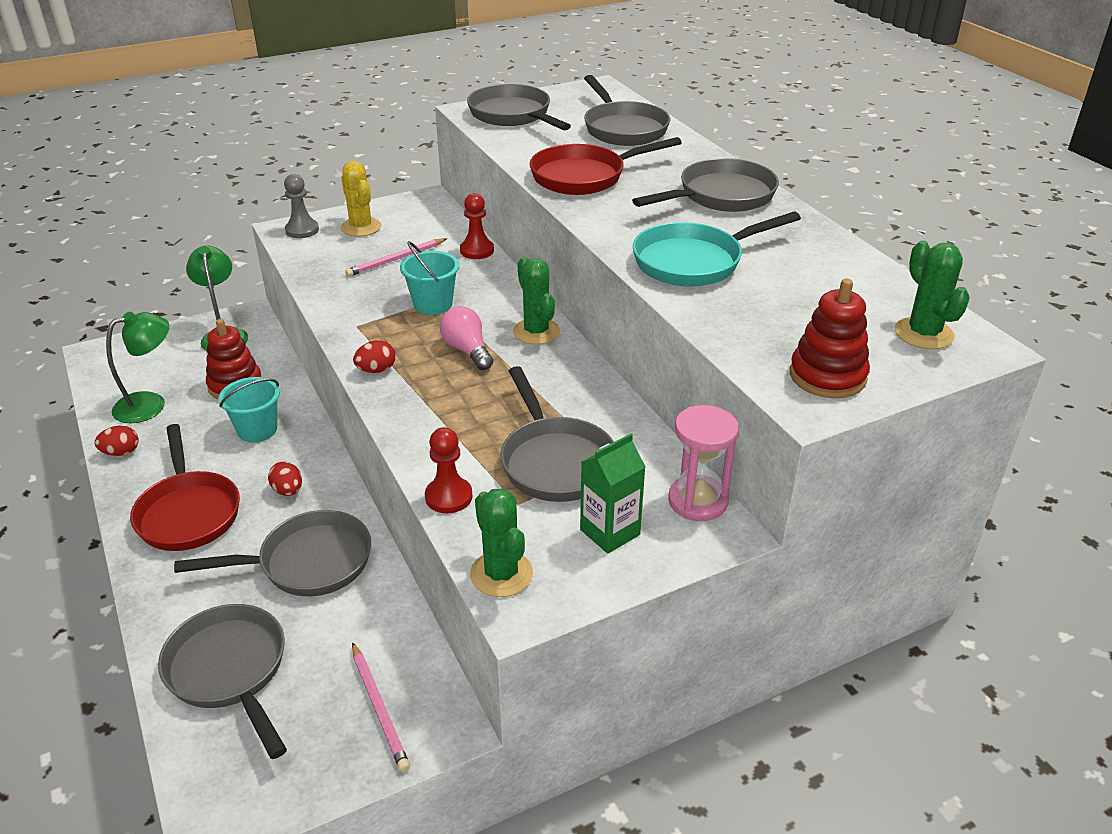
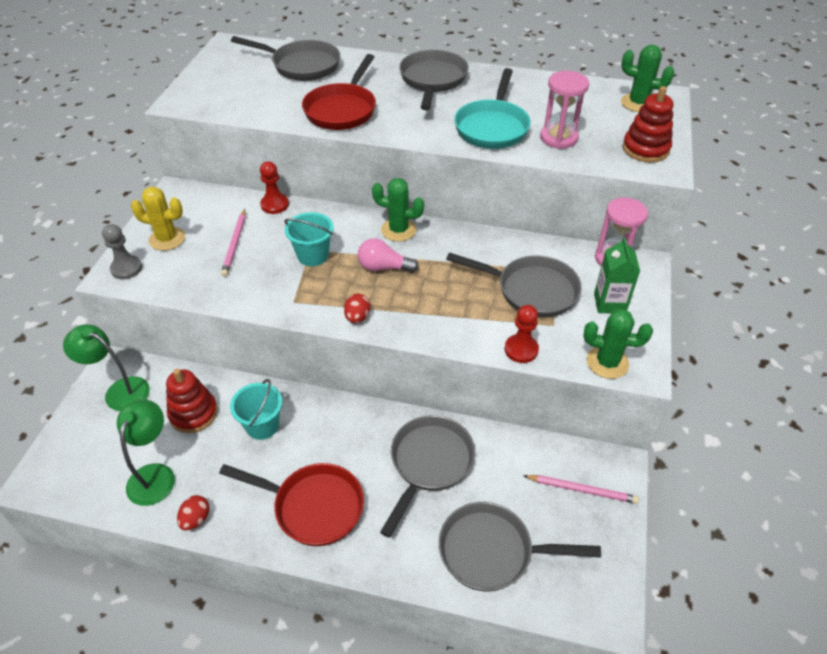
camera: 50 degrees left, 10 degrees up
(288, 491) = (347, 440): red egg -> none
(513, 115) = (215, 92): grey pan -> none
(745, 309) = (558, 138): none -> pink hourglass

